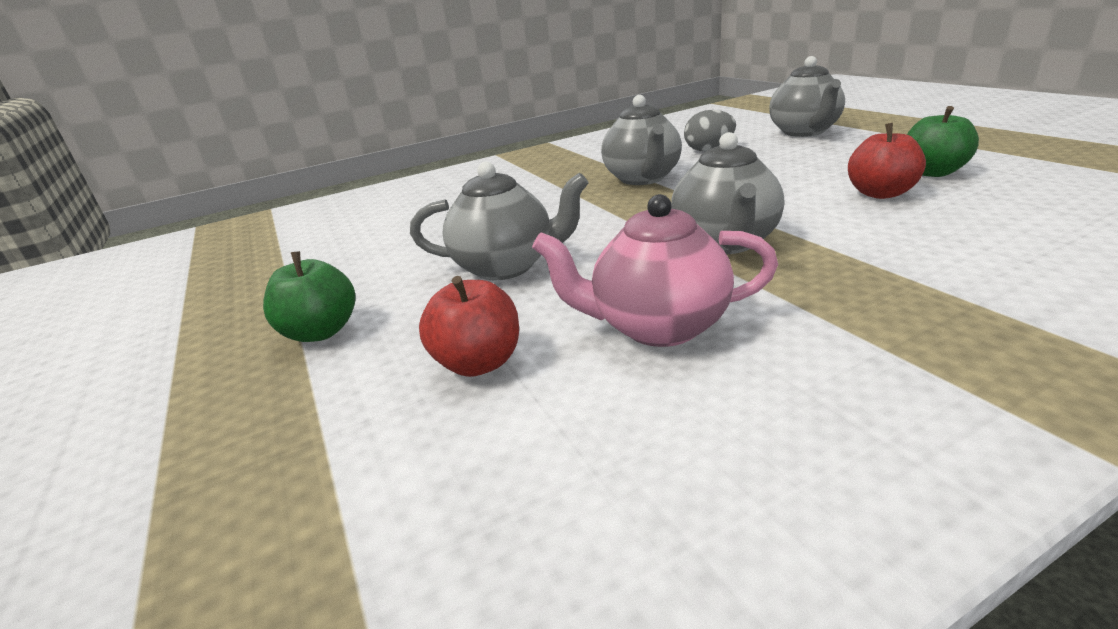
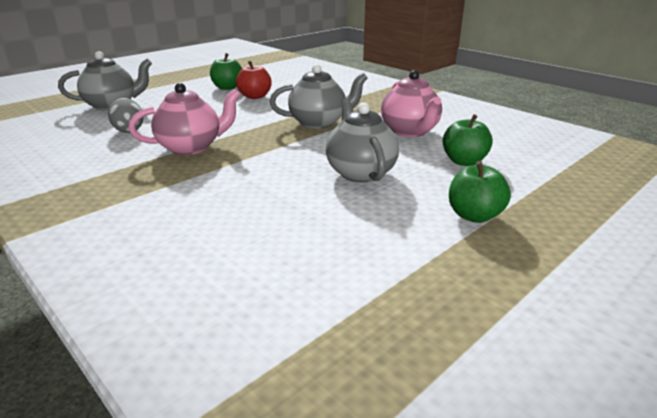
camera: 110 degrees left, 0 degrees up
(479, 363) = (464, 161): red apple -> green apple
(642, 178) = (191, 147): grey teapot -> pink teapot

